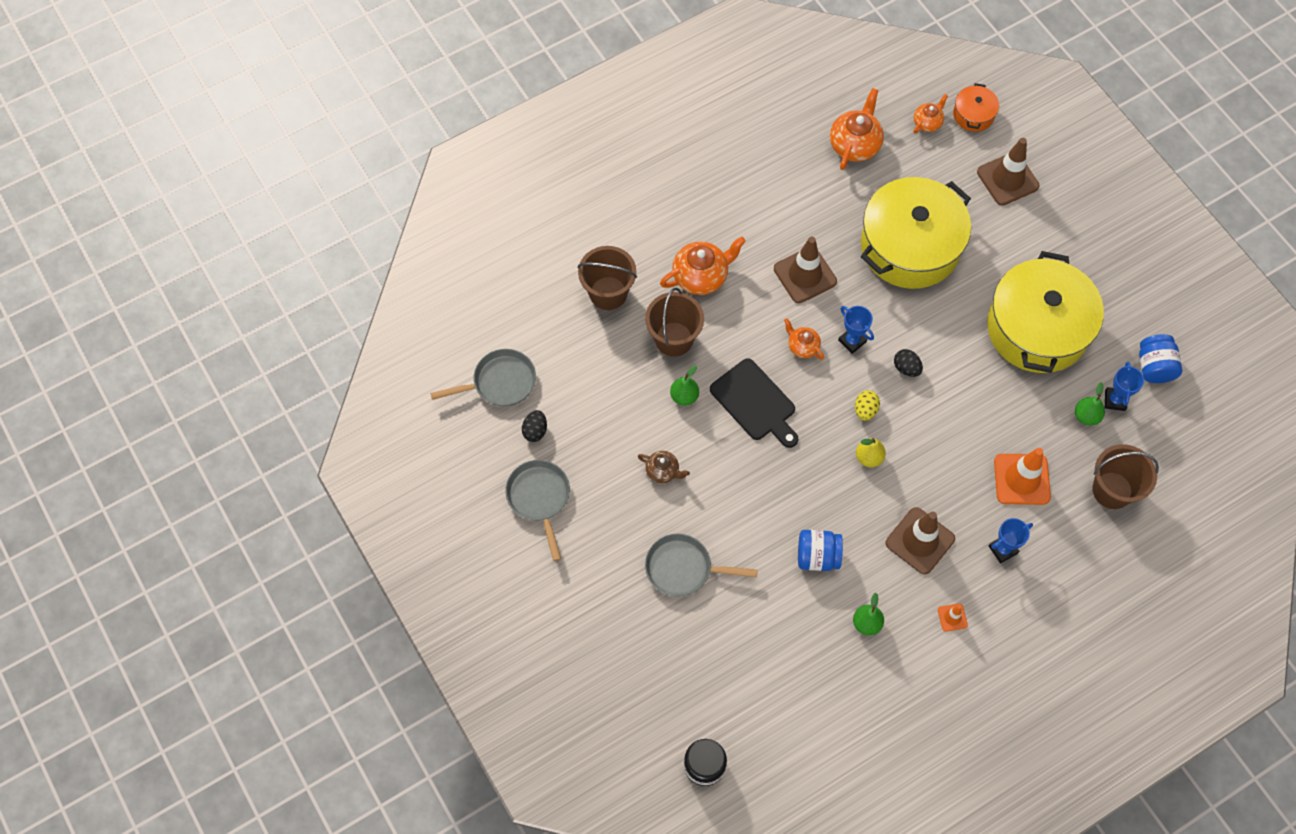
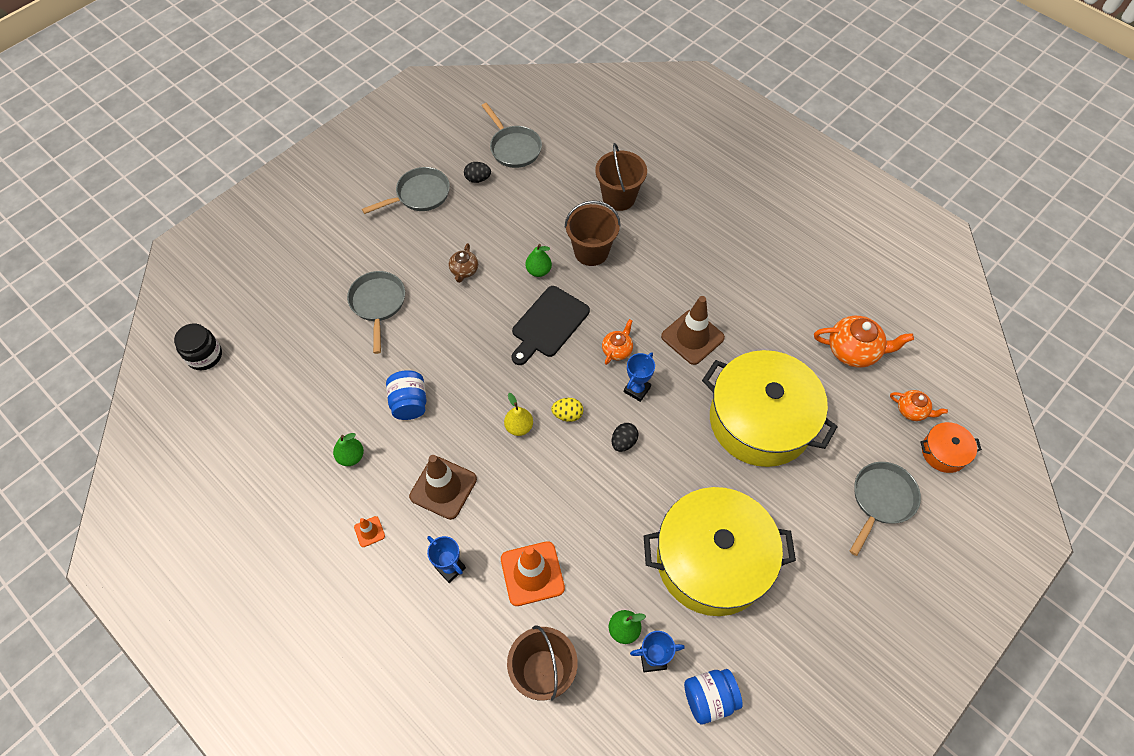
camera: 75 degrees right, 5 degrees down
(701, 276) = (660, 258): orange teapot -> none
(1007, 179) = (881, 500): brown traffic cone -> grey pan

